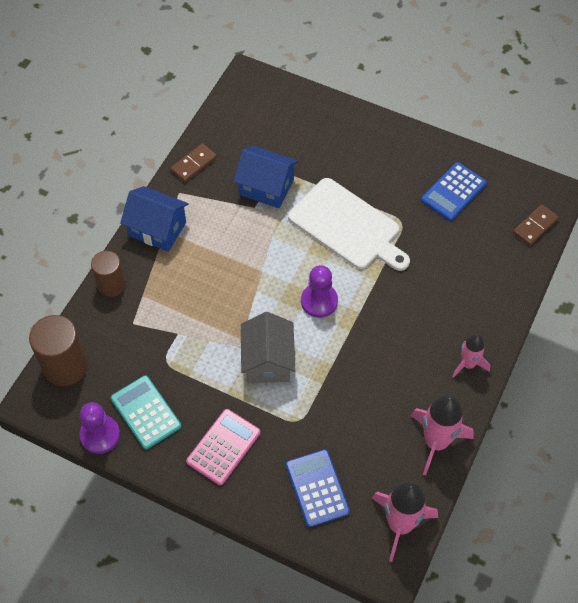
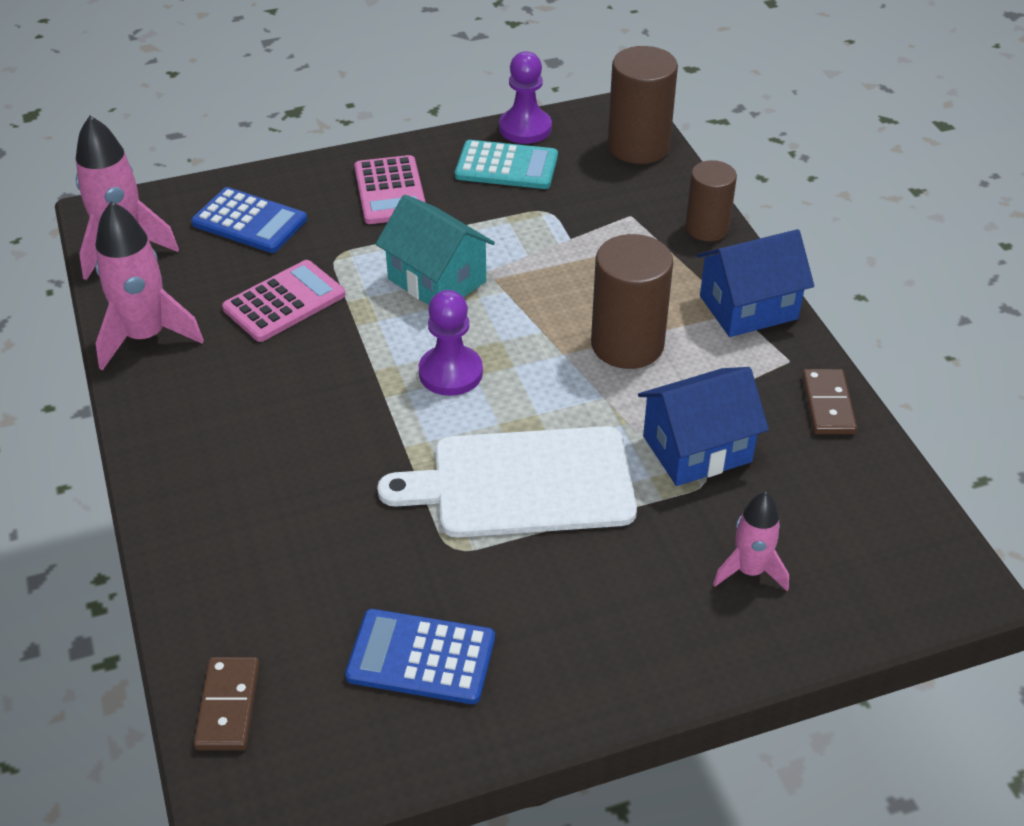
camera: 135 degrees right, 15 degrees down
(230, 253) = (627, 345): none -> brown cylinder
(268, 360) = (437, 280): grey house -> turquoise house
(351, 409) = (284, 302): none -> pink calculator
(453, 192) = (421, 657): blue calculator -> blue calculator turned 75 degrees counterclockwise
(468, 364) = (174, 438): pink rocket -> pink rocket (750, 571)

